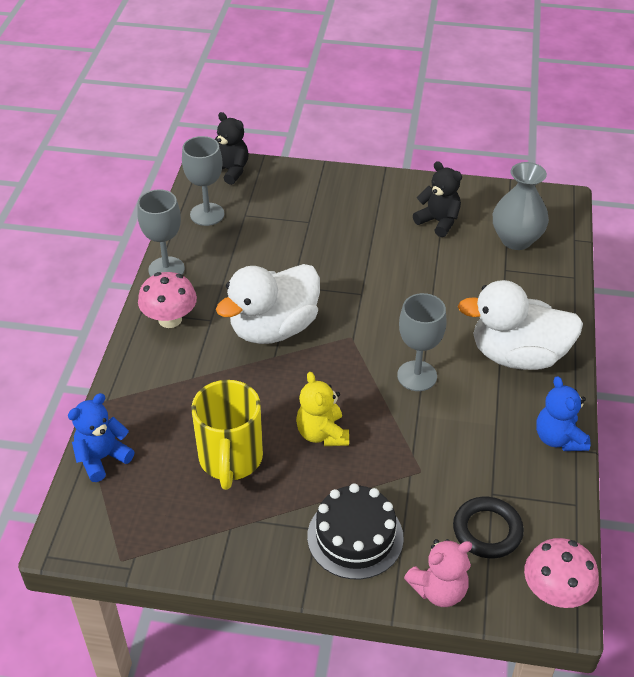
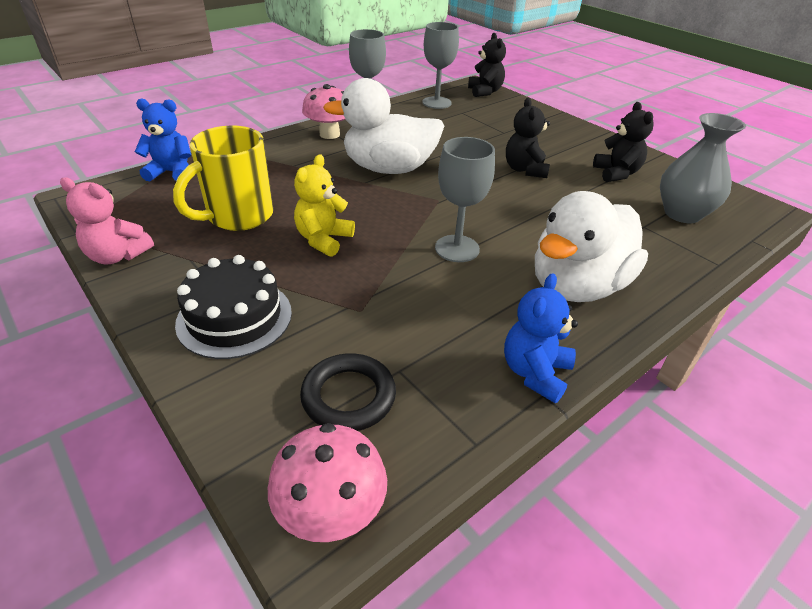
camera: 40 degrees right, 5 degrees down
(373, 260) = (525, 170): none -> black teddy bear
(439, 590) = (229, 410): pink teddy bear -> pink teddy bear (117, 256)
(517, 355) = (577, 286): white duck -> white duck turned 90 degrees counterclockwise

